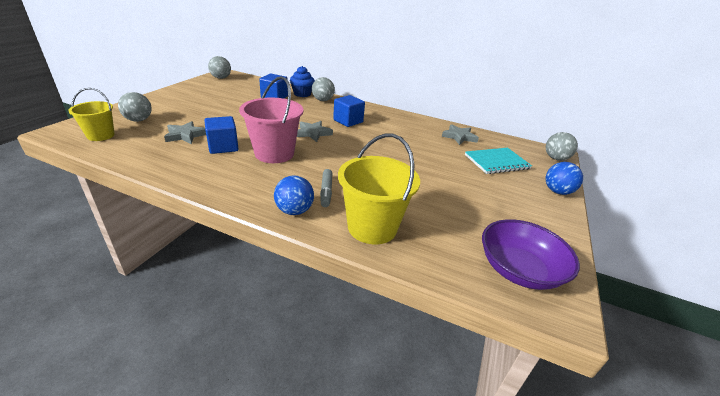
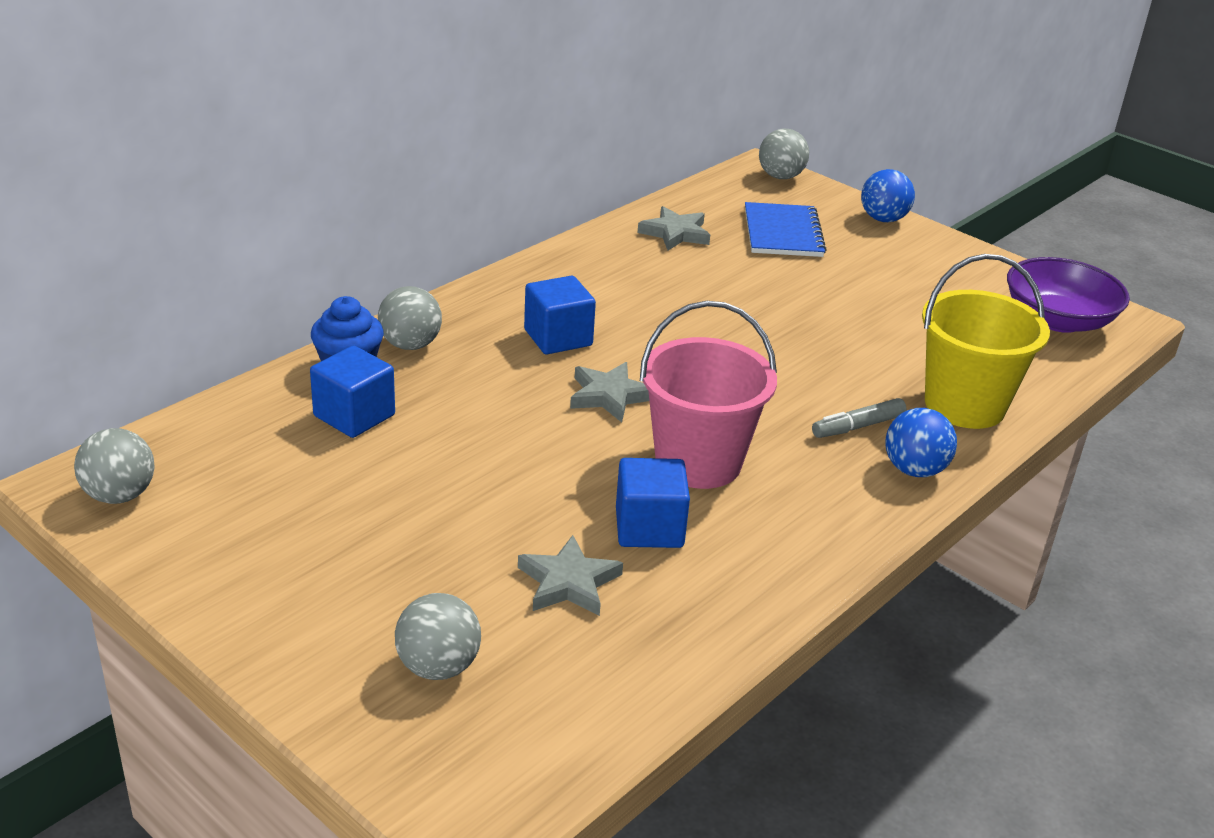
camera: 70 degrees left, 0 degrees up
(100, 135) = (527, 732): yellow bucket -> none
(326, 191) = (857, 426): grey marker -> grey marker turned 135 degrees clockwise
(496, 162) = (783, 233): turquoise notebook -> blue notebook

